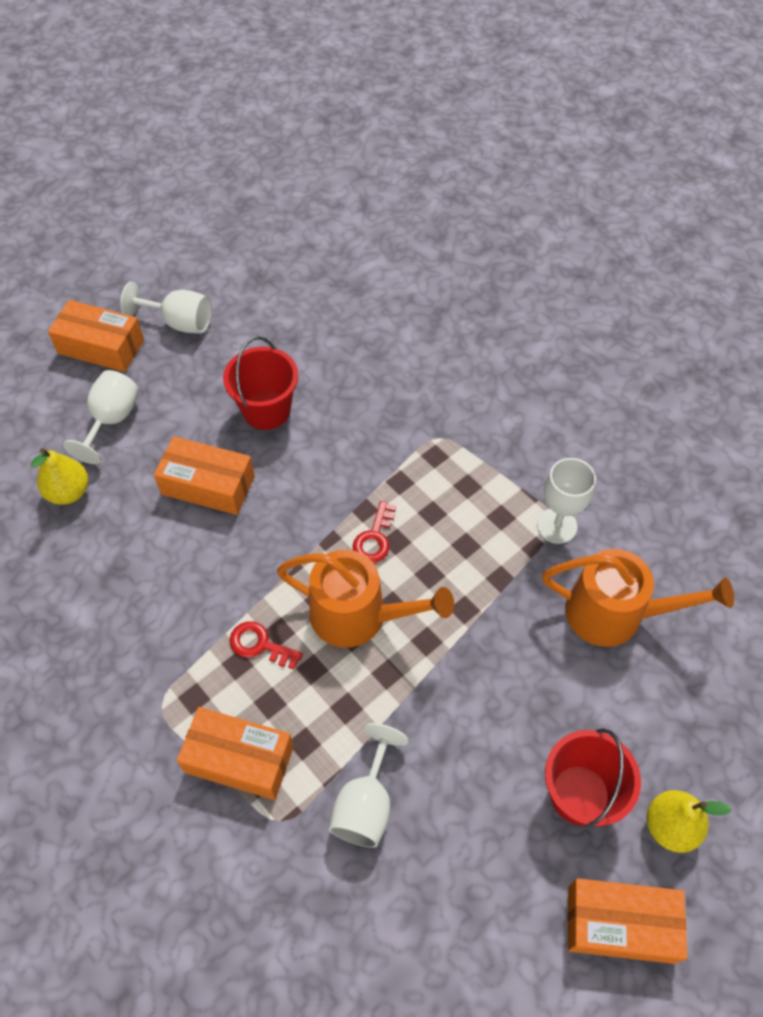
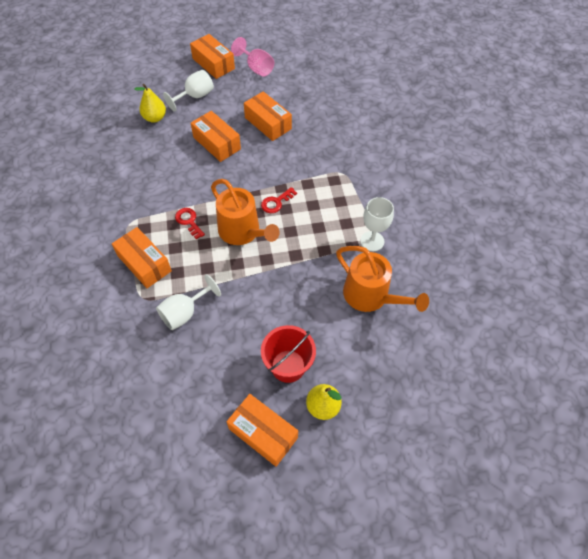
camera: 30 degrees right, 0 degrees up
(179, 322) = (256, 68): white goblet -> pink goblet
(266, 410) = (268, 123): red bucket -> orange box

